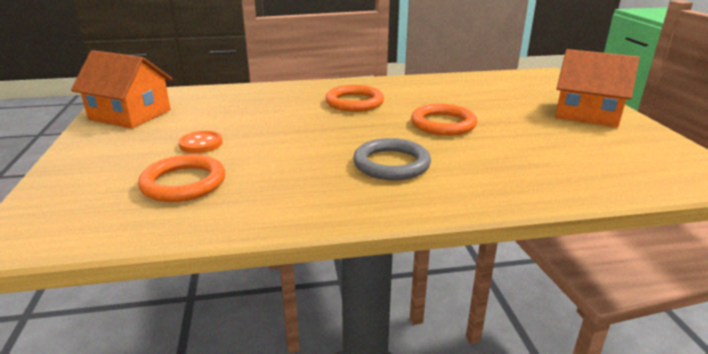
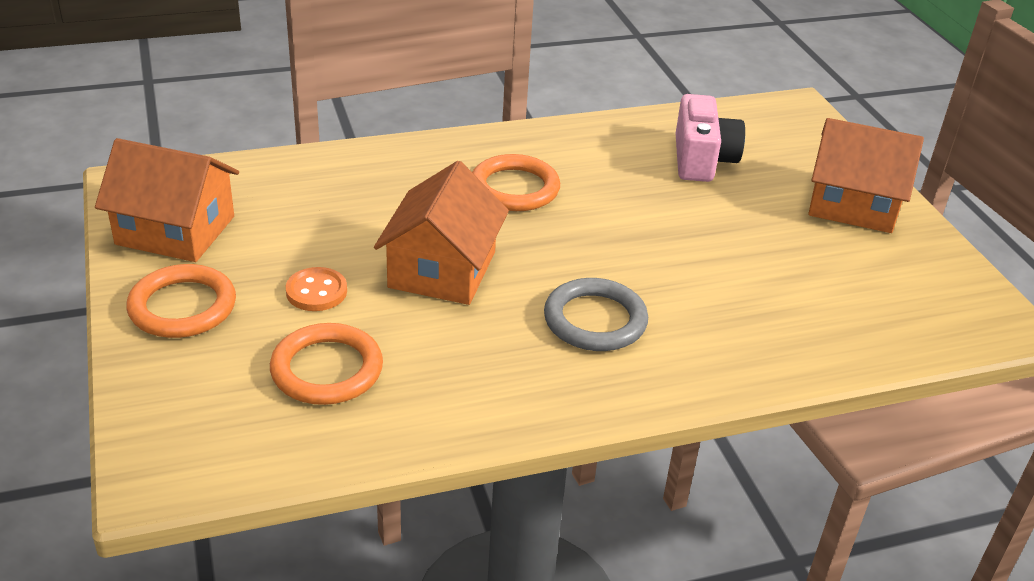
camera: 10 degrees left, 10 degrees up
(291, 136) = (442, 269): none -> orange house
(443, 124) = (653, 234): orange ring -> orange ring (182, 307)
(481, 93) = (702, 160): none -> pink camera

